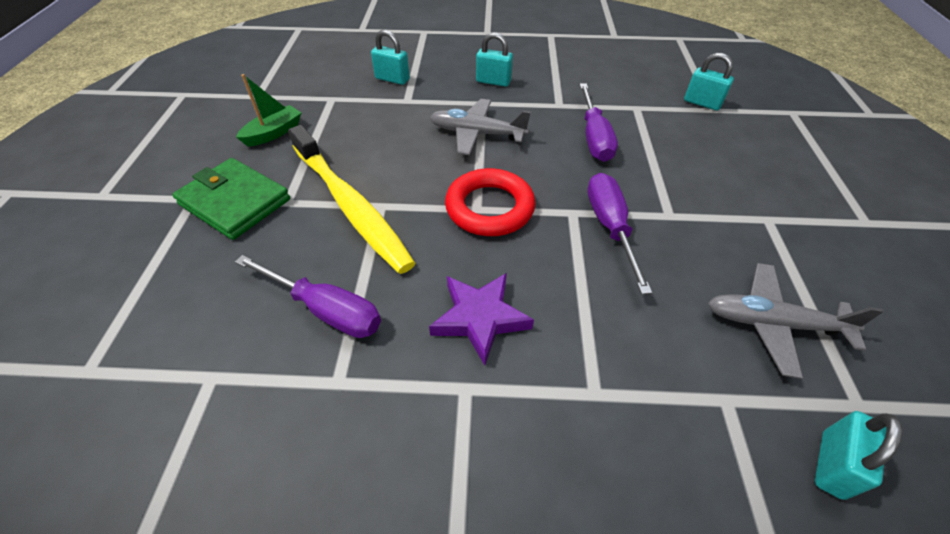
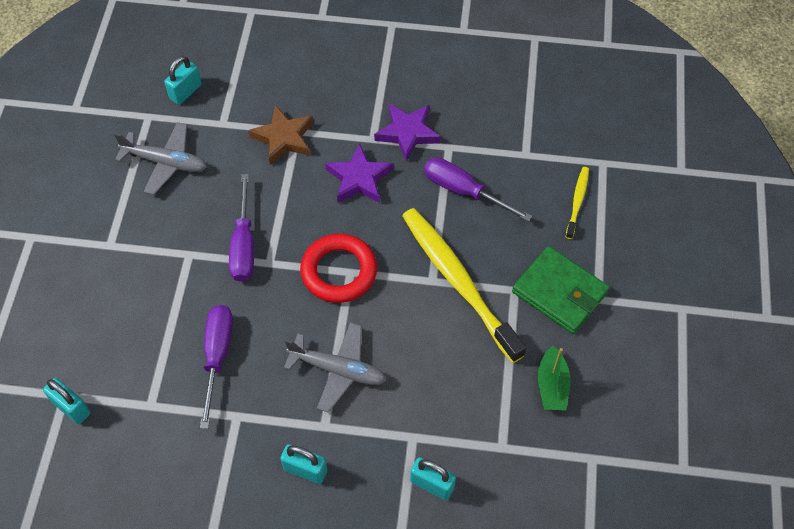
camera: 175 degrees left, 10 degrees up
(162, 305) = (577, 202): none -> yellow toothbrush
(274, 133) = (552, 385): green boat -> green boat turned 45 degrees counterclockwise
(406, 403) = (407, 133): none -> purple star
(613, 378) = (284, 138): none -> brown star

